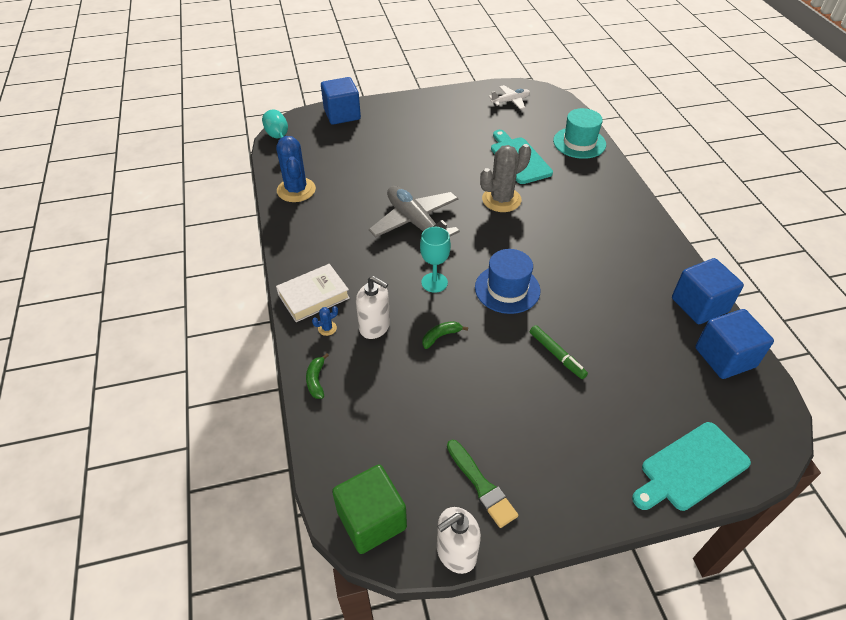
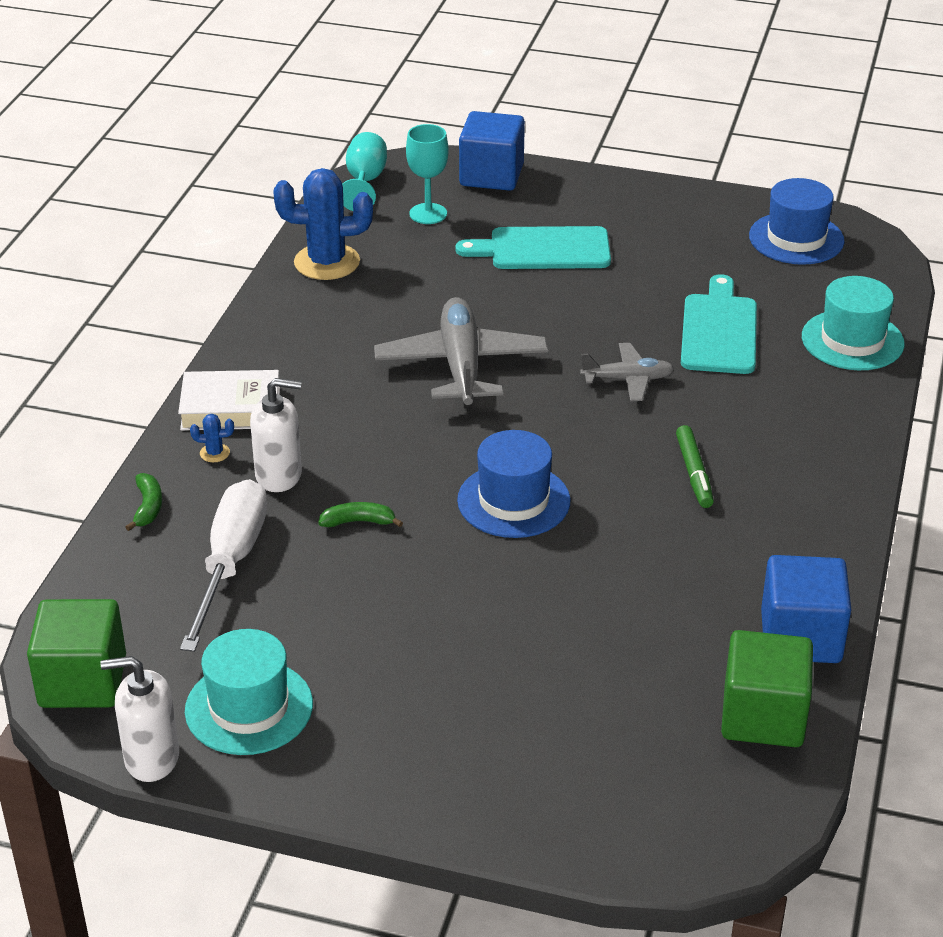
camera: 30 degrees right, 10 degrees down
(296, 190) = (327, 262): blue cactus -> blue cactus turned 75 degrees clockwise
(316, 380) = (148, 507): green banana -> green banana turned 150 degrees clockwise
(375, 327) = (279, 475): white soap dispenser -> white soap dispenser turned 60 degrees counterclockwise
(393, 395) = (231, 563): none -> white screwdriver
(434, 282) = (414, 453): turquoise goblet -> turquoise goblet (428, 214)
(481, 486) = (249, 707): green brush -> turquoise hat
(501, 199) = (628, 379): grey cactus -> grey plane
(510, 101) = (796, 238): white plane -> blue hat
(557, 355) = (502, 609): green marker -> green marker (694, 473)
(691, 468) = (555, 816): turquoise cutting board -> turquoise cutting board (543, 249)
(725, 357) = (763, 716): blue cube -> green cube

